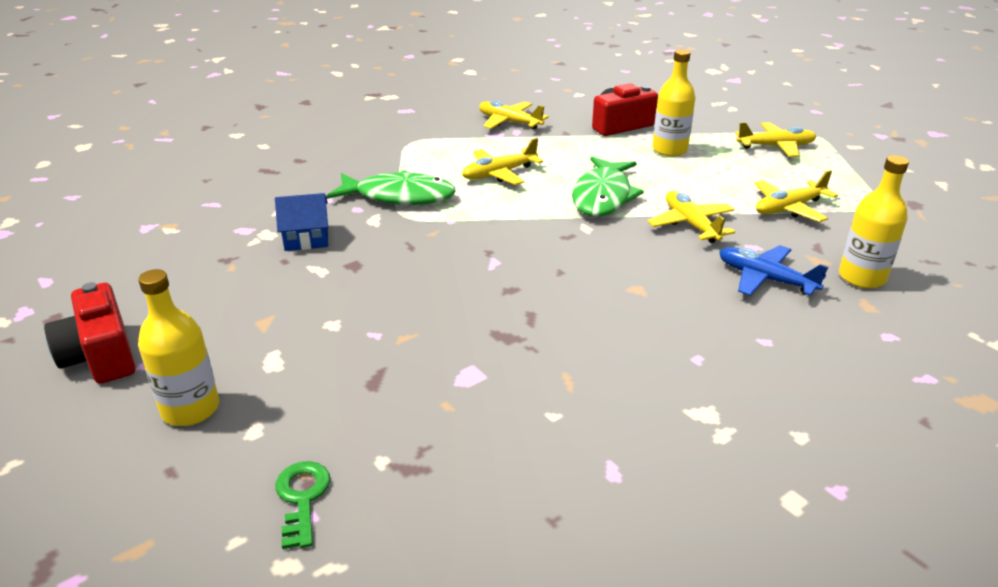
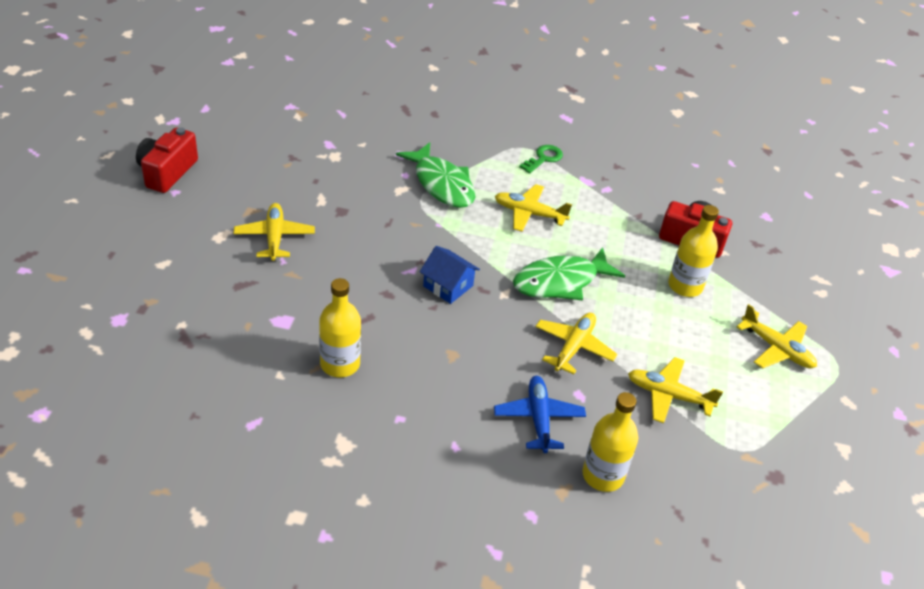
camera: 45 degrees right, 10 degrees up
(190, 409) = (158, 231): yellow bottle -> yellow bottle (340, 364)
(302, 498) = (131, 311): green key -> green key (543, 158)
(306, 238) = (348, 174): blue house -> blue house (448, 286)
(509, 122) = (616, 178): yellow plane -> yellow plane (274, 237)

